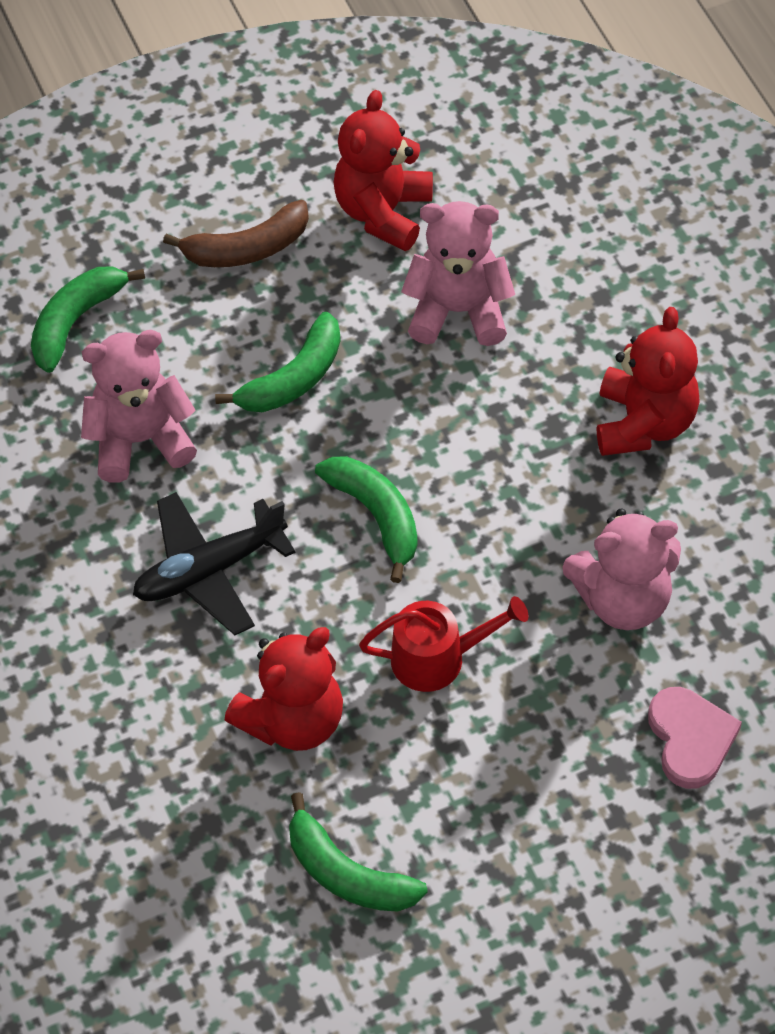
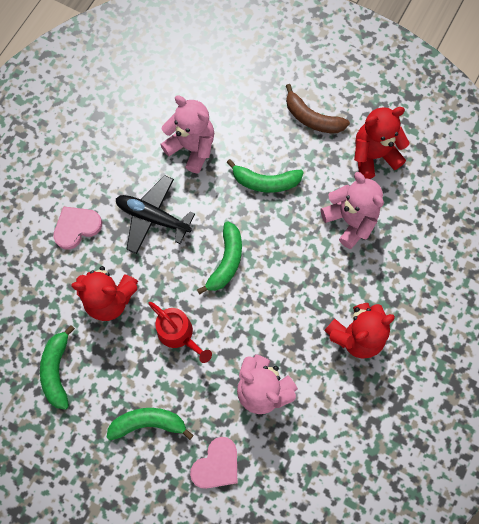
camera: 50 degrees right, 15 degrees up
(76, 321) = (226, 83): green banana -> green banana (148, 423)
(124, 692) = (77, 227): none -> pink heart

